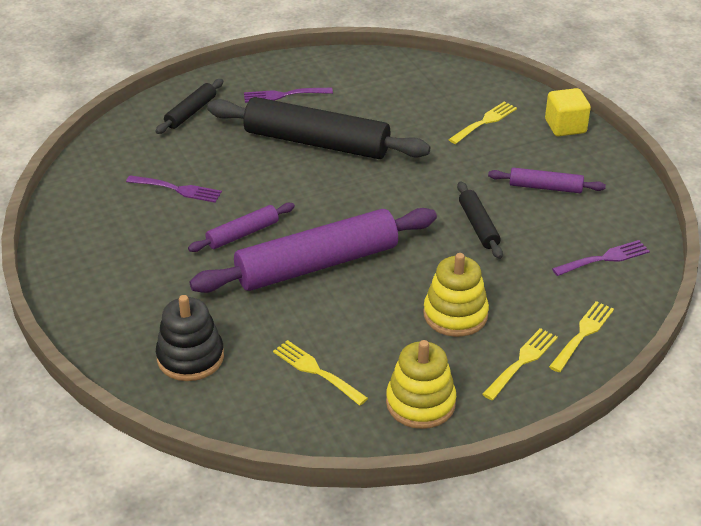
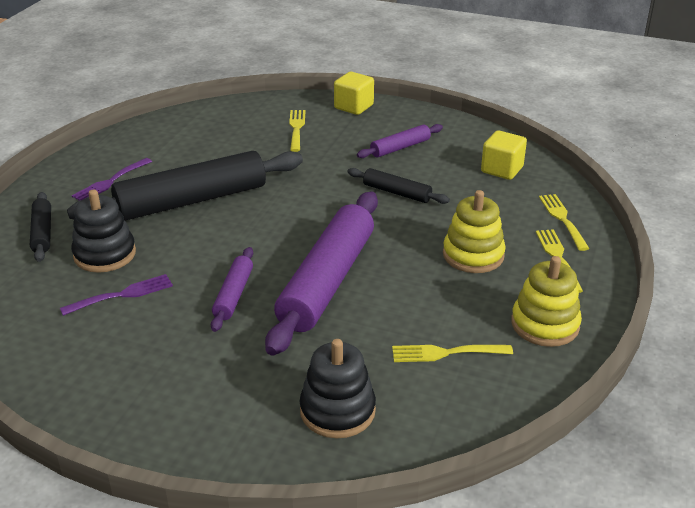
camera: 45 degrees left, 5 degrees down
(206, 152) = (105, 254): none -> black stacking toy
(604, 259) = (502, 169): purple fork -> yellow cube

